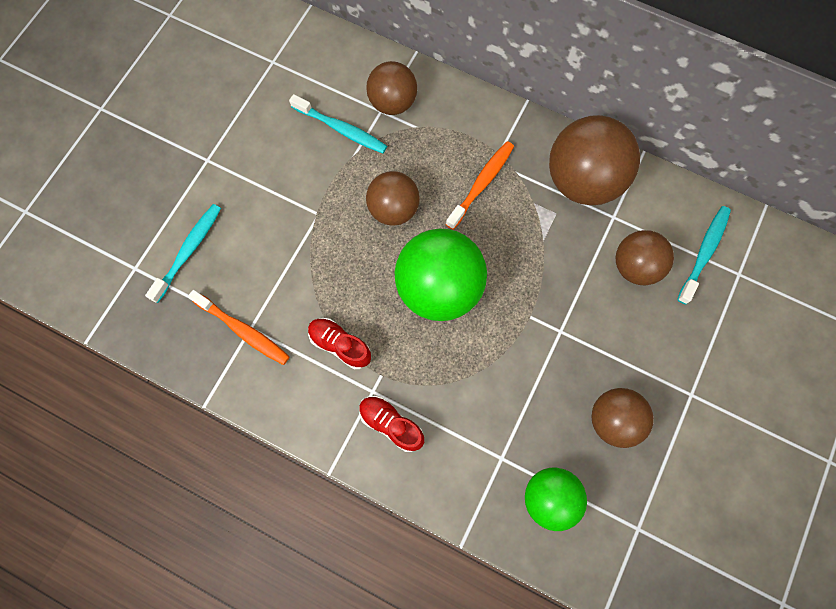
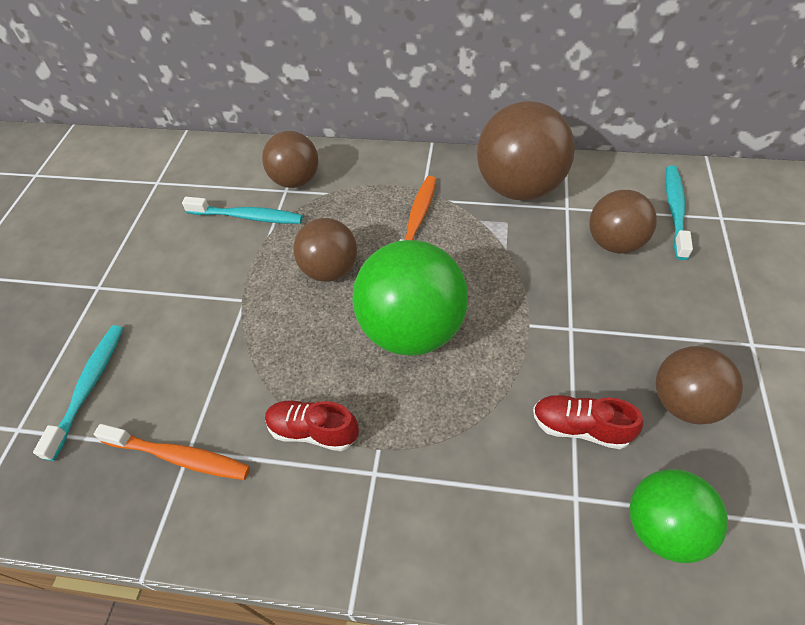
camera: 15 degrees left, 20 degrees down
(391, 424) = (414, 506): red shoe -> red shoe (580, 427)

